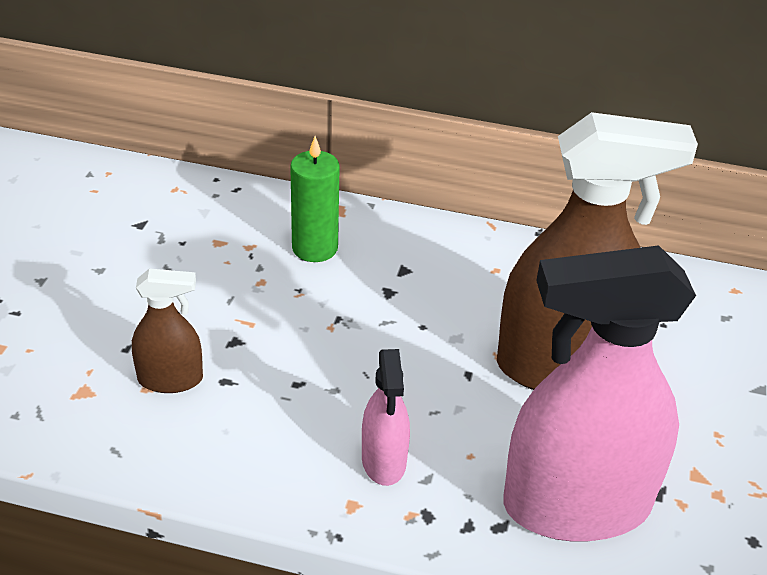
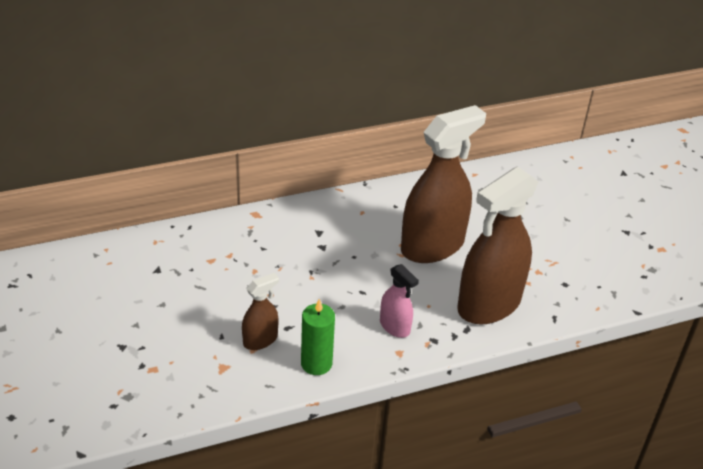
camera: 35 degrees left, 0 degrees up
(315, 248) = (264, 241): green candle -> green candle (316, 363)
(576, 505) = (489, 304): pink spray bottle -> brown spray bottle

